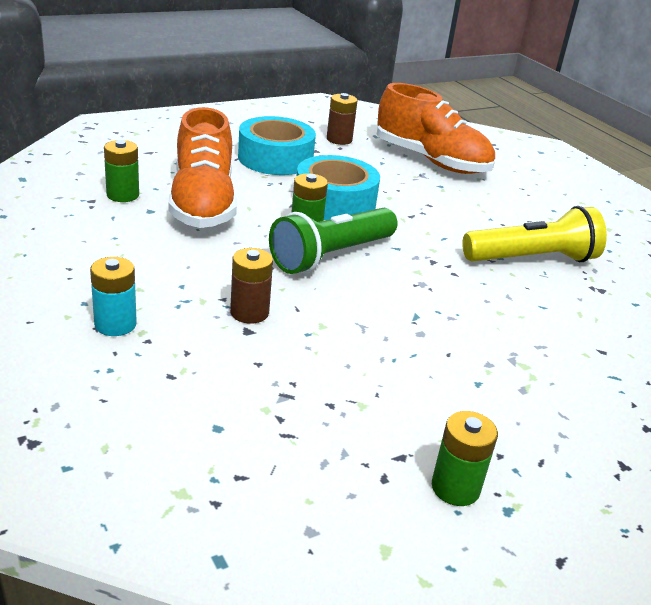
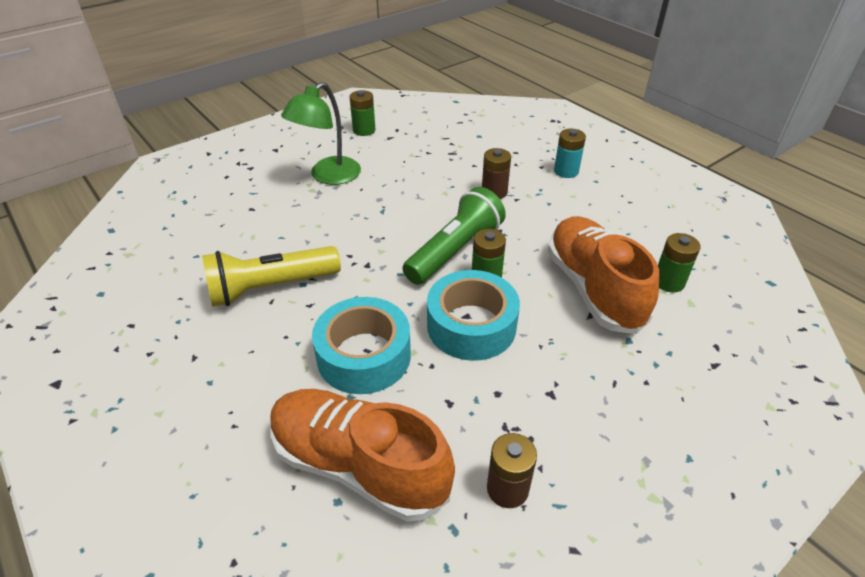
camera: 175 degrees right, 10 degrees up
(275, 158) = (570, 397): turquoise tape -> turquoise tape (364, 356)
(505, 385) = (328, 176): none -> green lamp

